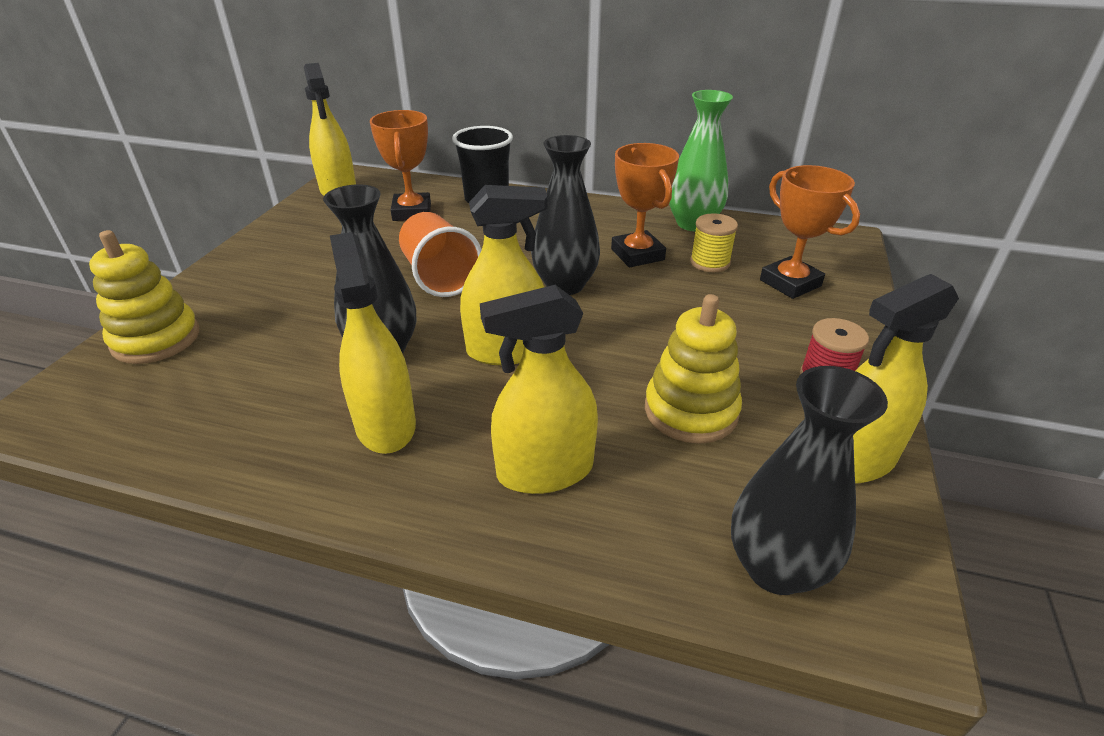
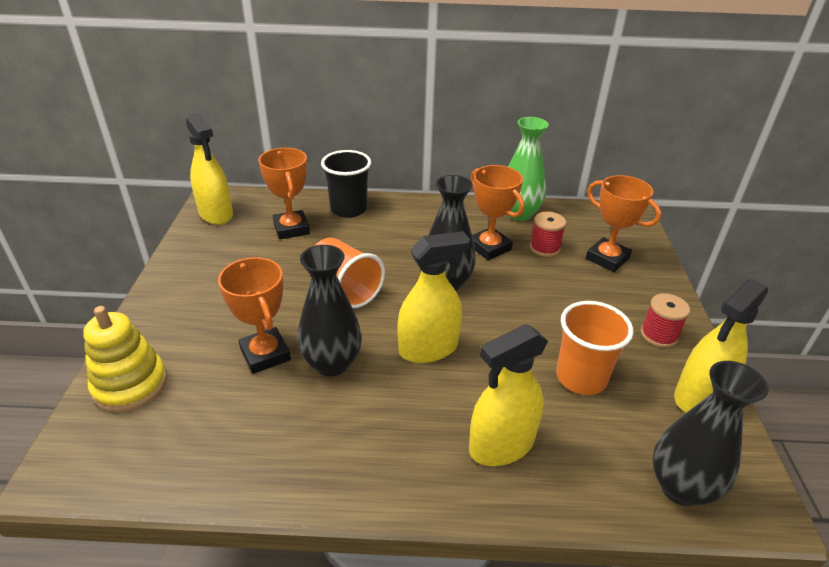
camera: 15 degrees left, 0 degrees up
(314, 330) = (265, 354): none -> orange trophy
(385, 425) = (366, 429): yellow spray bottle -> none
(690, 411) = (581, 377): yellow stacking toy -> orange cup
(710, 262) = (544, 248): yellow spool -> red spool

